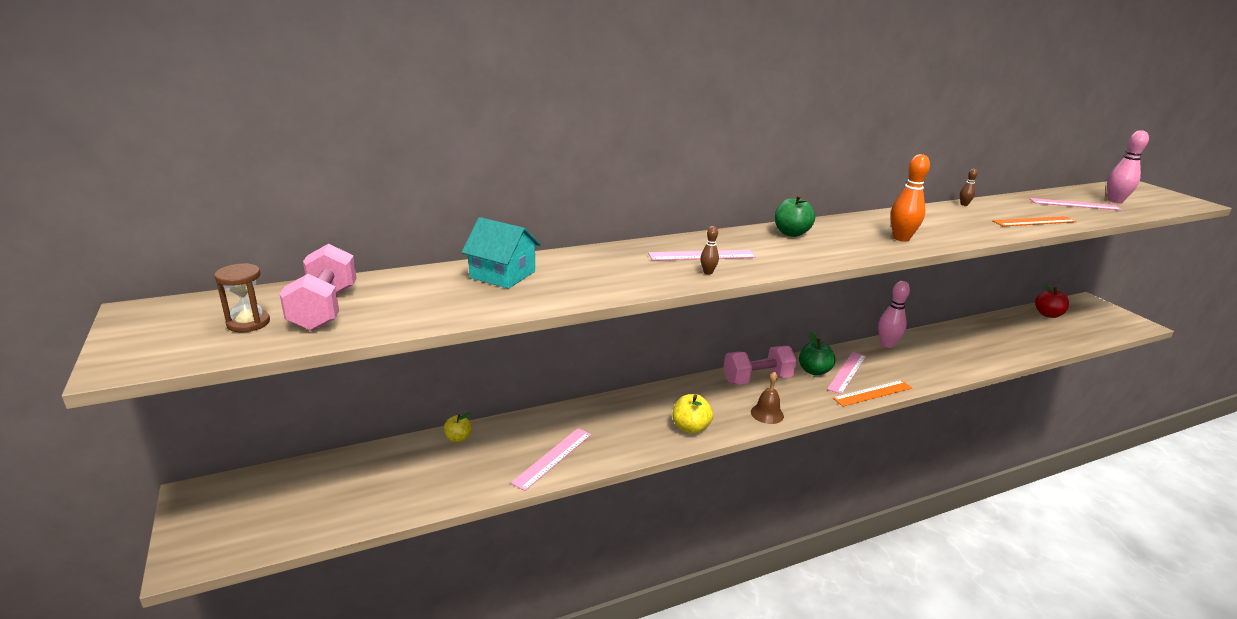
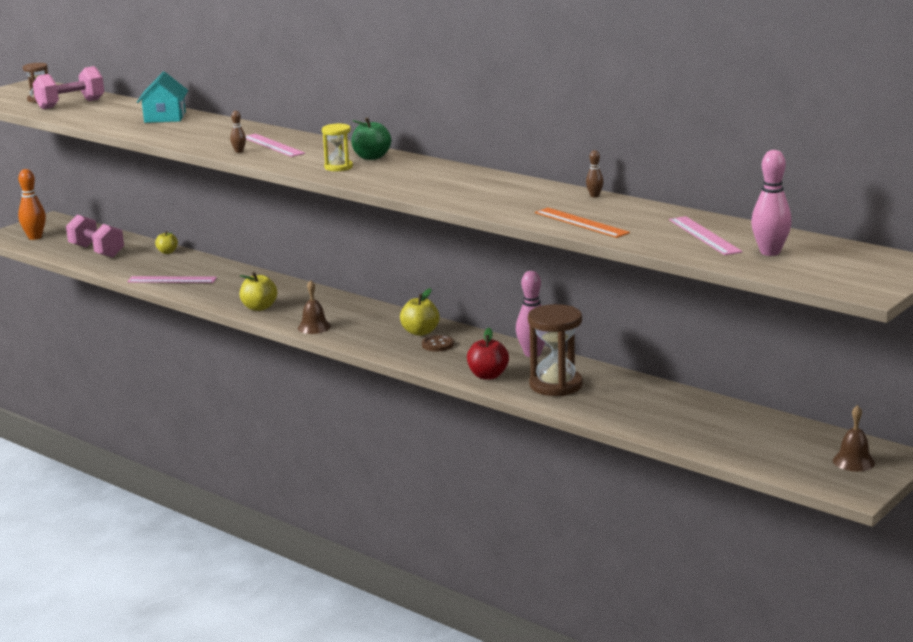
camera: 65 degrees right, 5 degrees down
(757, 379) = (372, 315): pink dumbbell -> pink dumbbell (96, 251)
(813, 249) = (338, 167): none -> yellow hourglass
(814, 371) = (420, 332): green apple -> yellow apple
(847, 372) = (437, 345): pink ruler -> brown button
(873, 393) = (407, 359): orange ruler -> none
(901, 238) = (420, 186): orange bowling pin -> orange bowling pin (35, 237)
(952, 354) = (556, 385): none -> brown hourglass
(1048, 314) = (781, 430): red apple -> red apple (488, 376)
(1097, 312) = (853, 461): none -> brown bell

